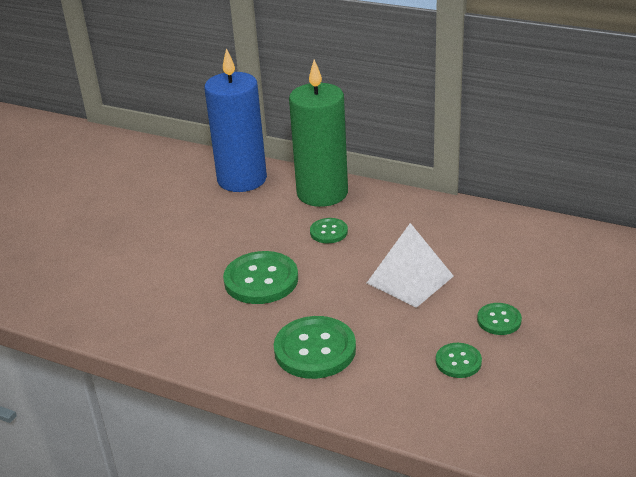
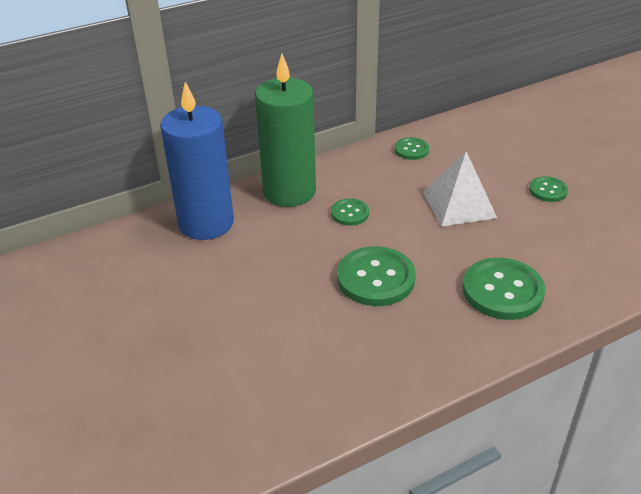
camera: 55 degrees left, 5 degrees up
(458, 362) = (579, 229): green button -> green button (411, 150)

